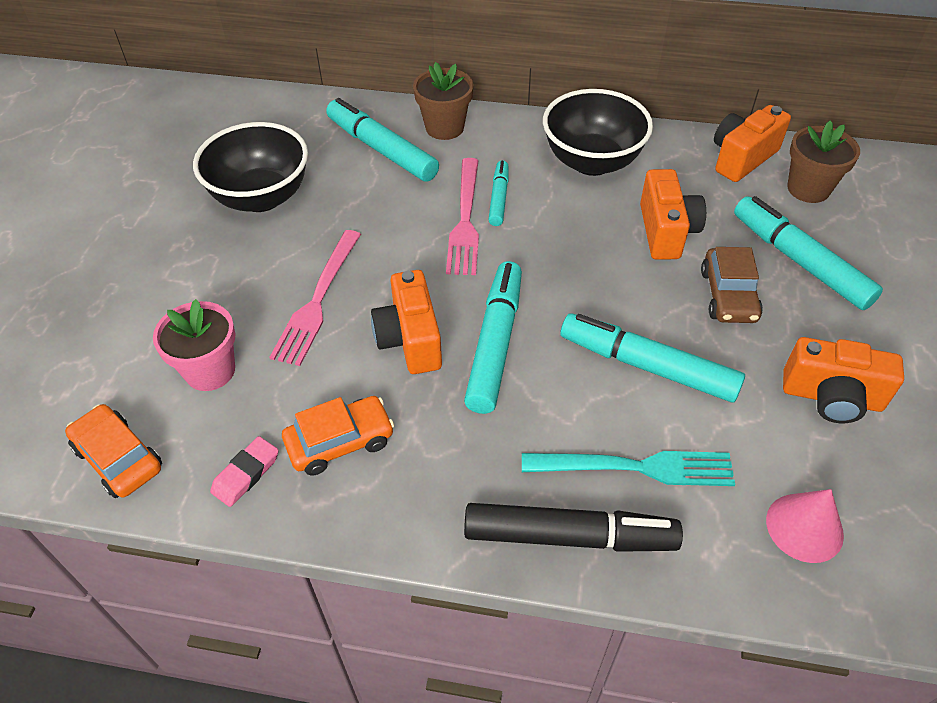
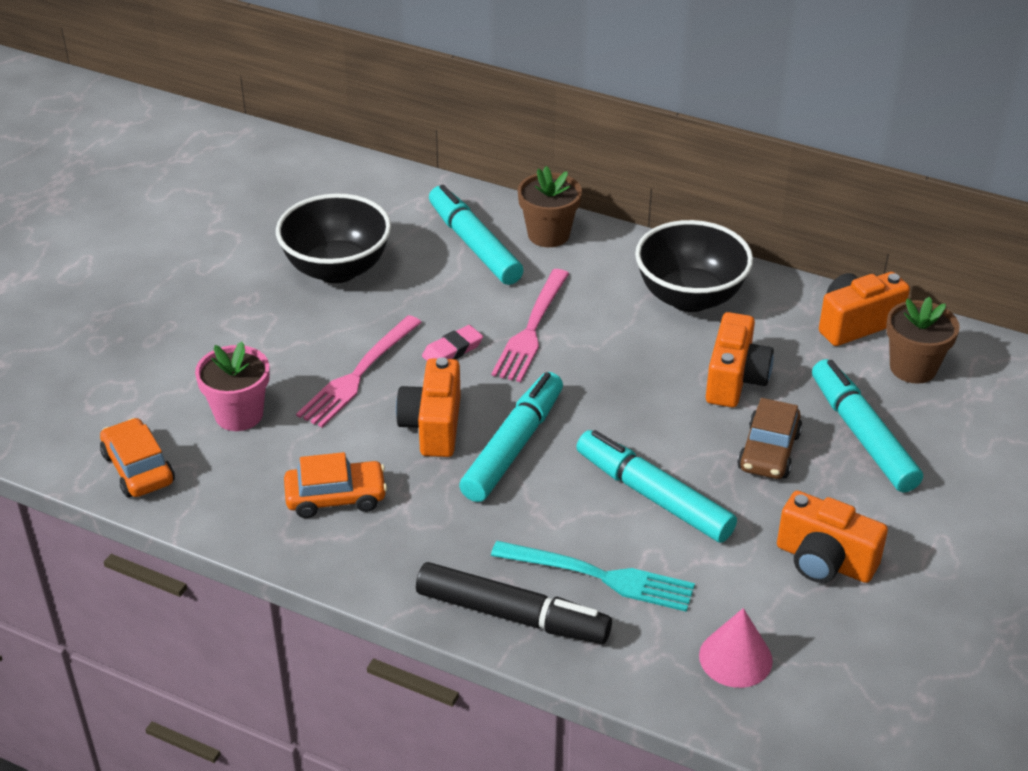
camera: 15 degrees right, 10 degrees down
(246, 474) = (244, 504): pink eraser -> pink eraser (452, 350)
(499, 198) = (575, 315): turquoise marker -> none

